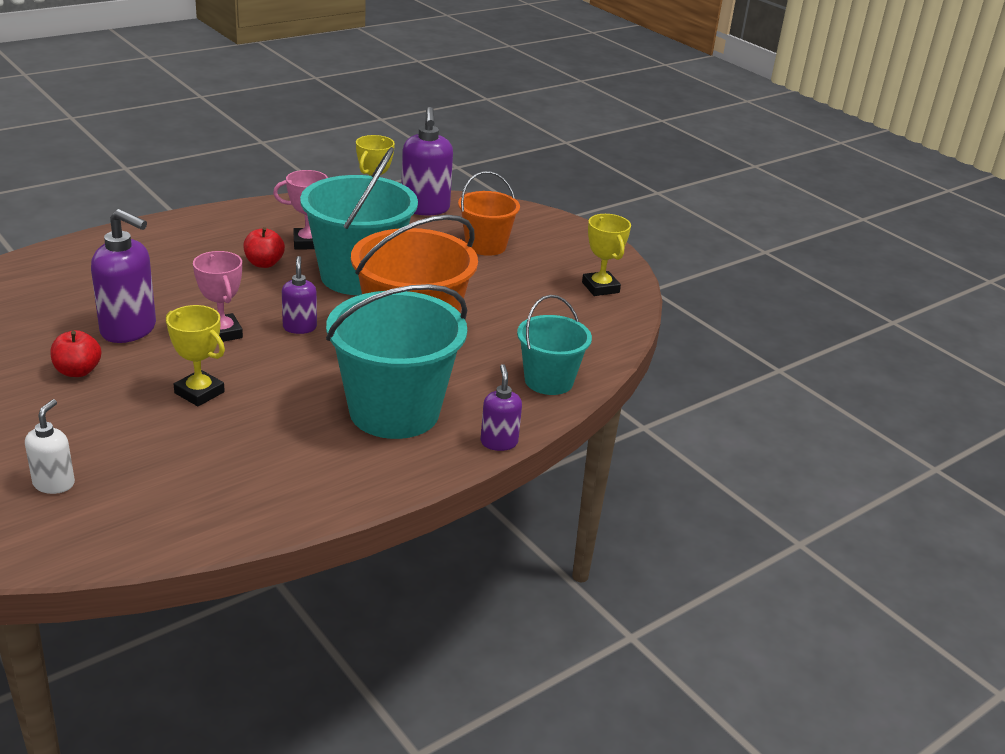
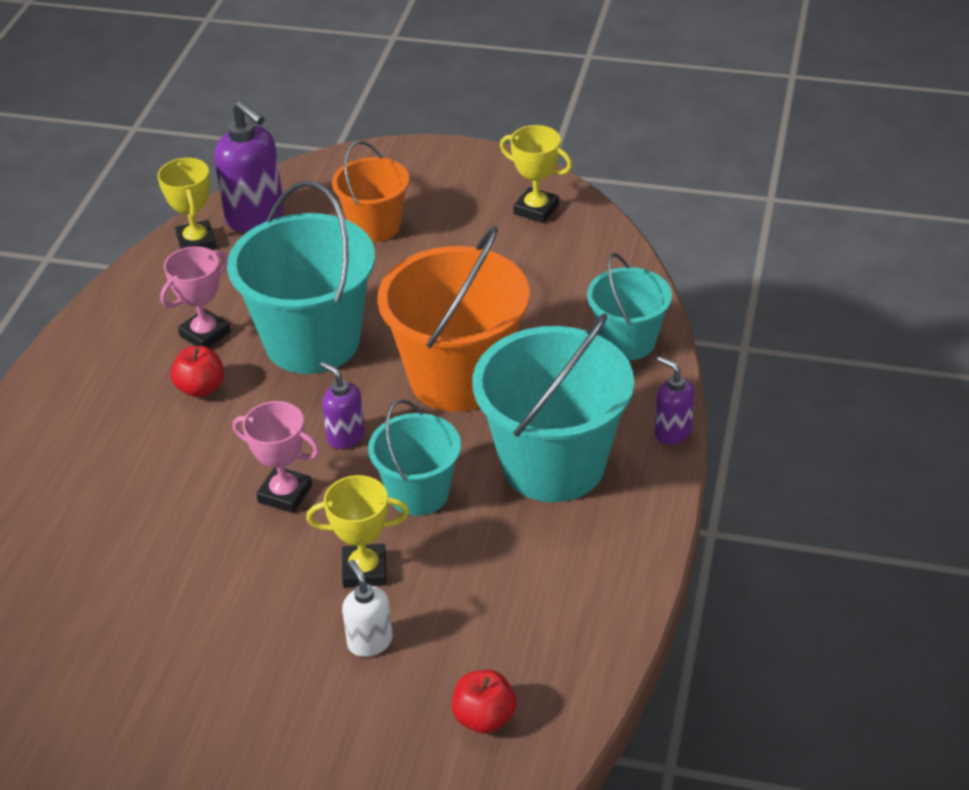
camera: 35 degrees left, 10 degrees up
(54, 483) = (386, 754): white soap dispenser -> white soap dispenser (370, 642)
(78, 371) = (218, 634): red apple -> red apple (484, 718)
(129, 330) = (192, 555): purple soap dispenser -> none
(292, 376) = (418, 493): none -> turquoise bucket

